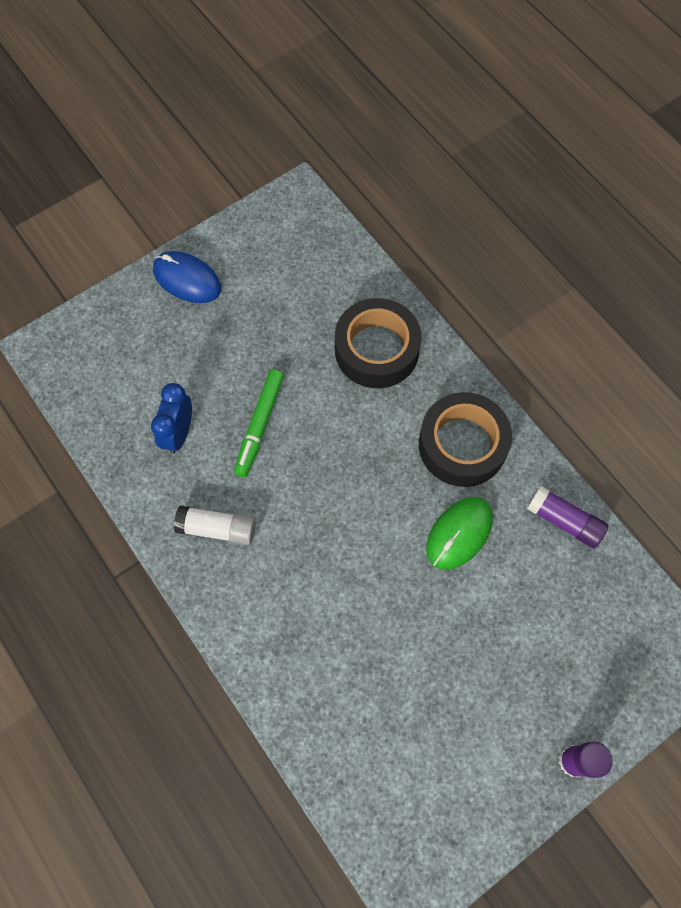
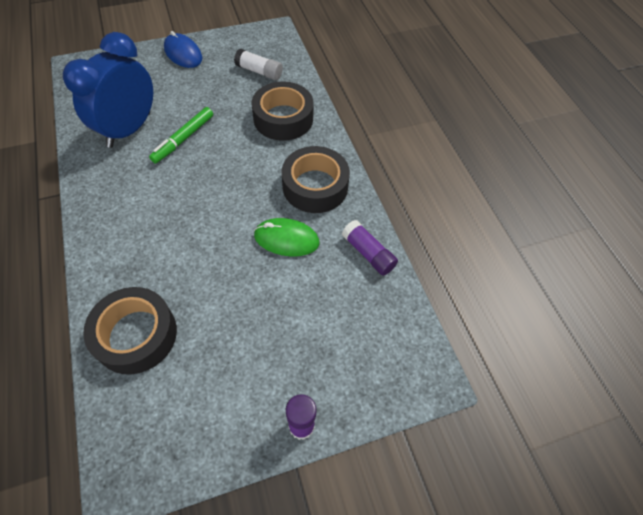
camera: 15 degrees right, 10 degrees down
(178, 433) = (129, 129): blue clock -> blue clock, size x1.89
(217, 529) = (121, 189): white glue stick -> white glue stick (259, 71)
(340, 719) = (136, 335): none -> black tape
(459, 534) = (286, 239): green mouse -> green mouse turned 45 degrees clockwise

